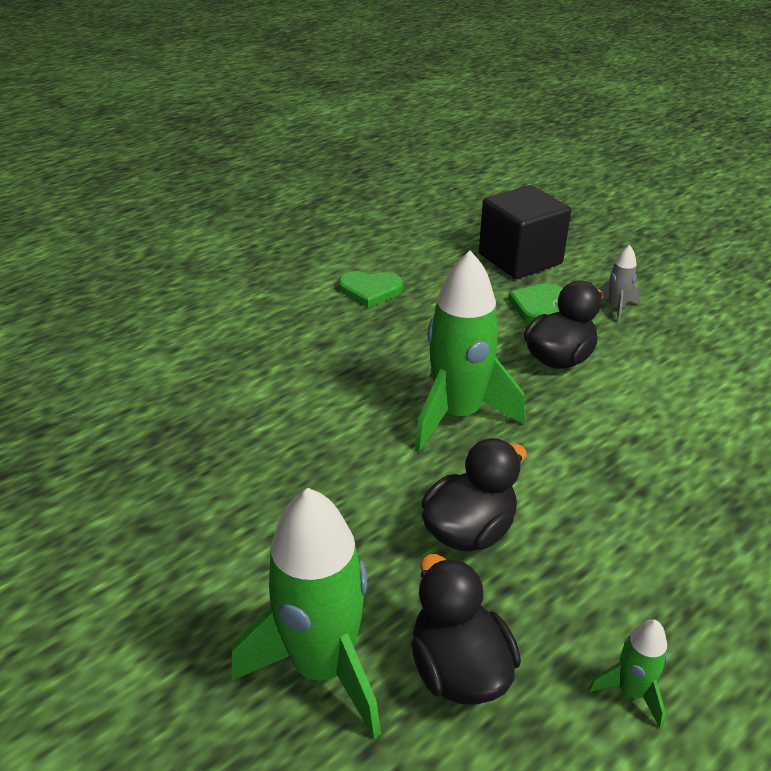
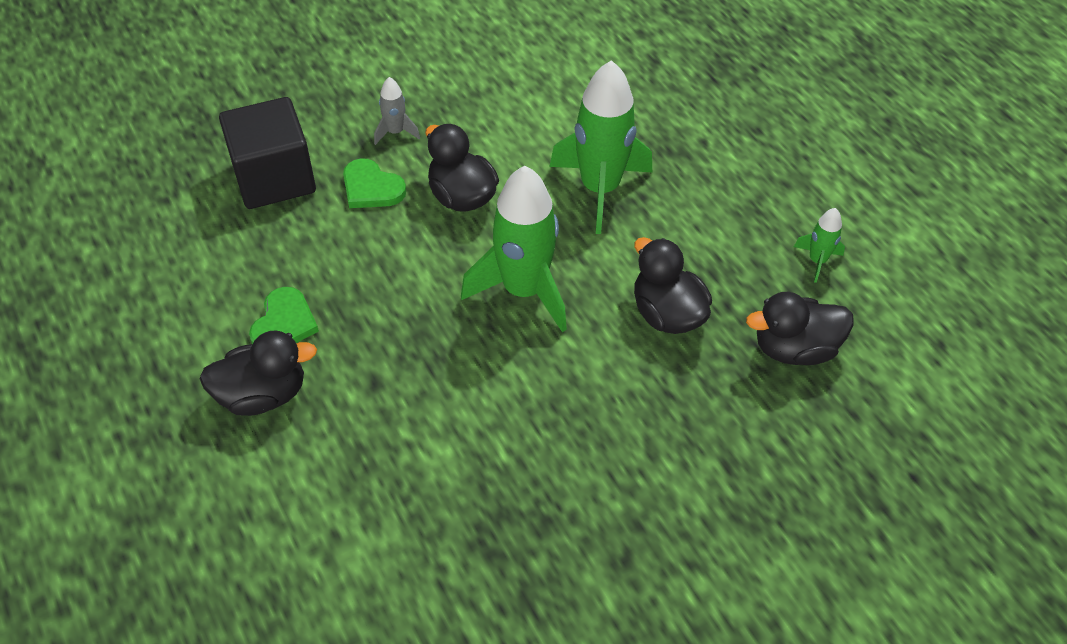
camera: 80 degrees left, 15 degrees up
(299, 294) = (263, 395): none -> black duck
(323, 666) = (787, 431): green rocket -> green rocket (600, 189)

